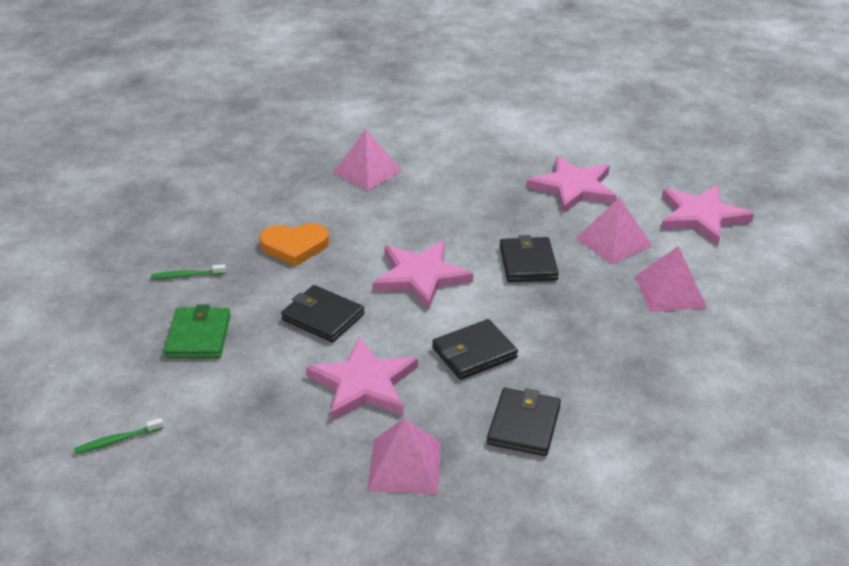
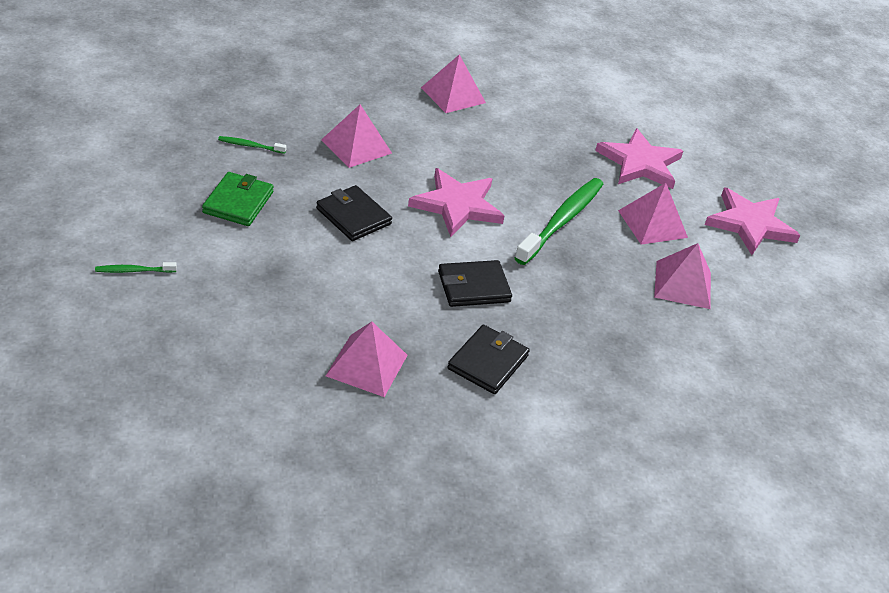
camera: 10 degrees right, 5 degrees up
(294, 246) = (356, 146): orange heart -> pink pyramid
(364, 384) = (363, 285): pink star -> none
(528, 263) = (562, 221): black wallet -> green toothbrush

